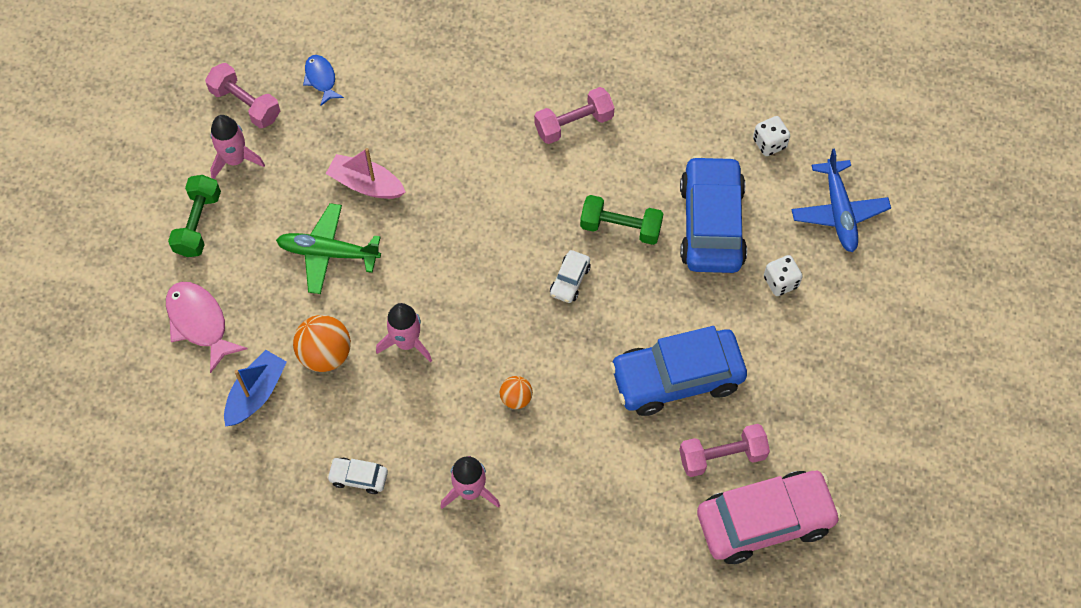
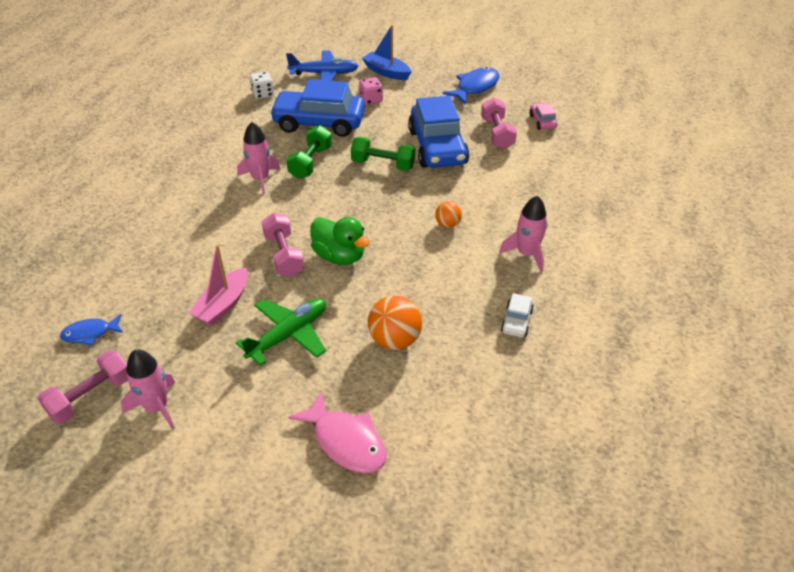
camera: 85 degrees left, 20 degrees down
(198, 224) = (225, 442): green dumbbell -> green dumbbell (383, 164)
(200, 323) = (345, 441): pink fish -> pink fish turned 105 degrees counterclockwise
(256, 393) = (430, 394): blue boat -> blue boat (386, 72)
(328, 253) = (289, 335): green plane -> green plane turned 150 degrees counterclockwise
(407, 342) = (390, 284): pink rocket -> pink rocket (260, 179)
(448, 284) = (339, 256): none -> green duck
(570, 280) = (350, 190): white car -> none
(574, 124) = (210, 178): pink dumbbell -> pink dumbbell (284, 255)
(765, 521) = (542, 121): pink car -> pink car, size x0.43
(780, 282) = (371, 100): white dice -> pink dice
(843, 424) = (475, 87): none -> blue fish

